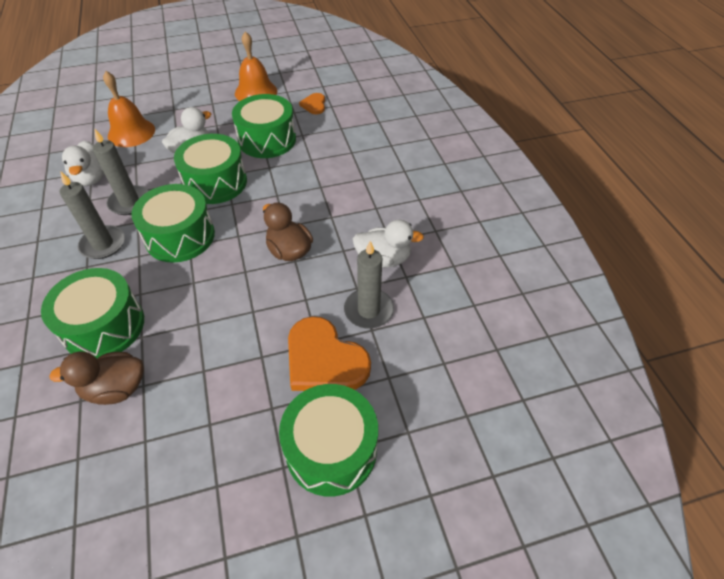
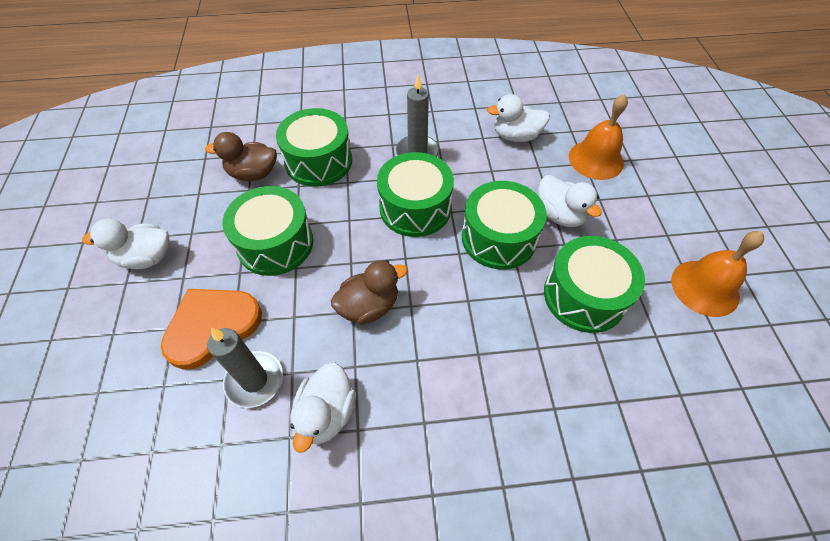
camera: 100 degrees right, 5 degrees up
(116, 388) = (253, 174): brown duck -> brown duck turned 90 degrees counterclockwise
(130, 202) = (474, 166): grey candle -> none
(247, 459) = (146, 258): none -> white duck
(314, 105) = (680, 367): orange heart -> none
(331, 449) = (119, 320): green drum -> green drum (275, 243)

